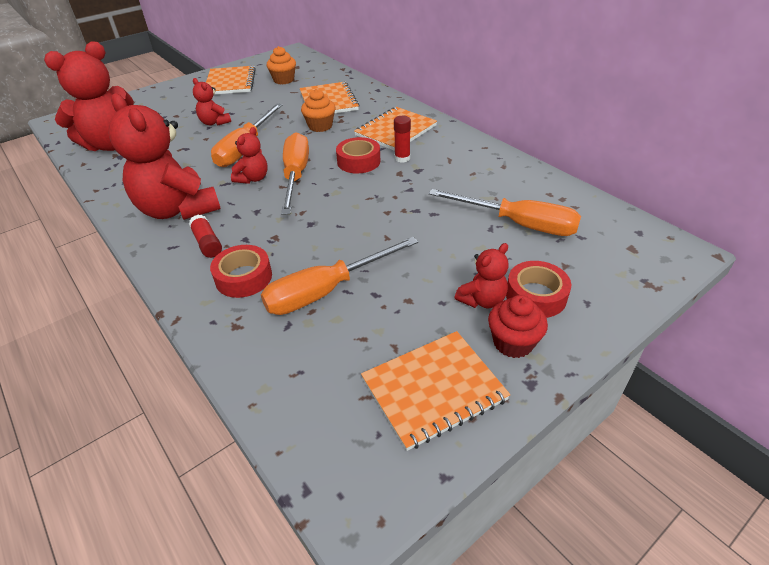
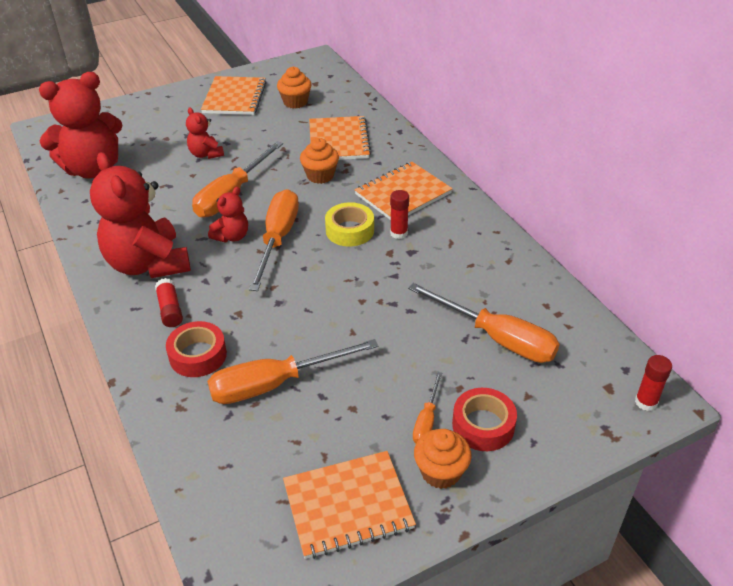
camera: 10 degrees right, 0 degrees up
(358, 161) = (349, 230): red tape -> yellow tape
(482, 300) = (426, 421): red teddy bear -> orange screwdriver
(513, 343) = (440, 472): red cupcake -> orange cupcake
(669, 255) = (646, 402): none -> red glue stick

